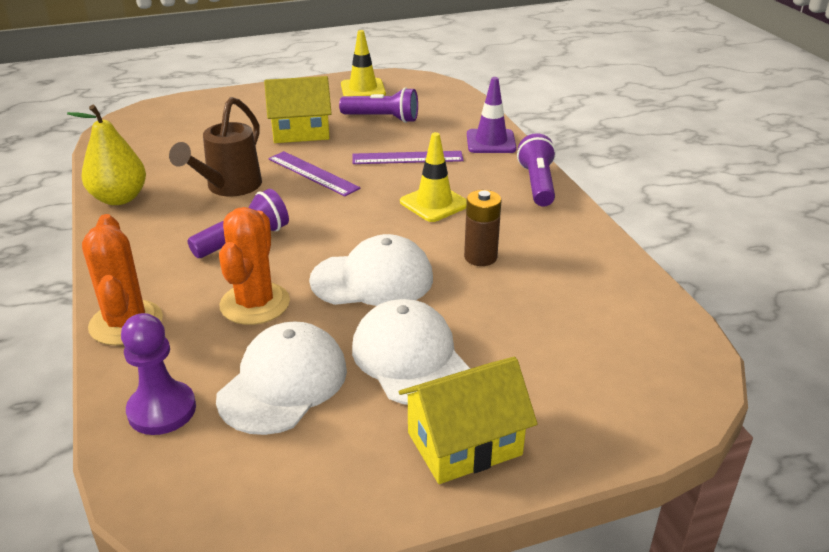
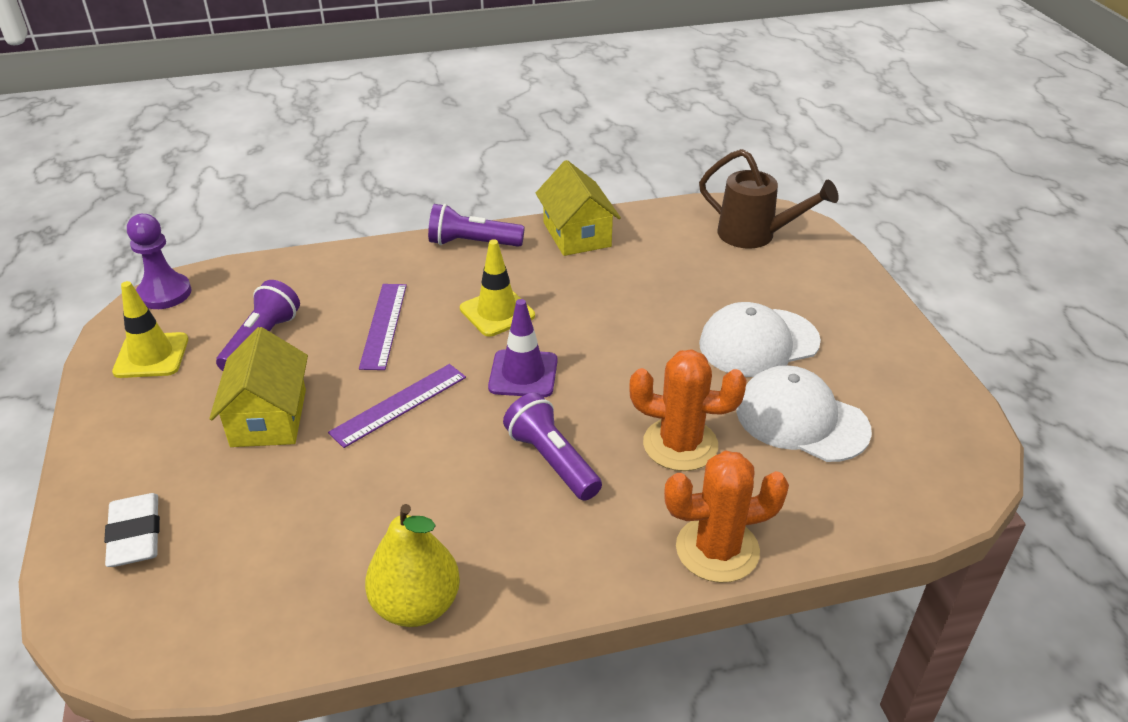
camera: 85 degrees left, 5 degrees up
(162, 410) = (851, 500): purple pawn -> purple pawn (164, 293)
(203, 111) = (135, 535): none -> white eraser
(229, 187) = (415, 483): brown watering can -> brown watering can (755, 235)
(372, 279) = (638, 361): white cap -> none
(464, 443) = (855, 322): yellow house -> yellow house (576, 234)
(480, 257) = (605, 291): brown battery -> none
(491, 142) = (366, 262): purple traffic cone -> purple traffic cone (523, 374)

